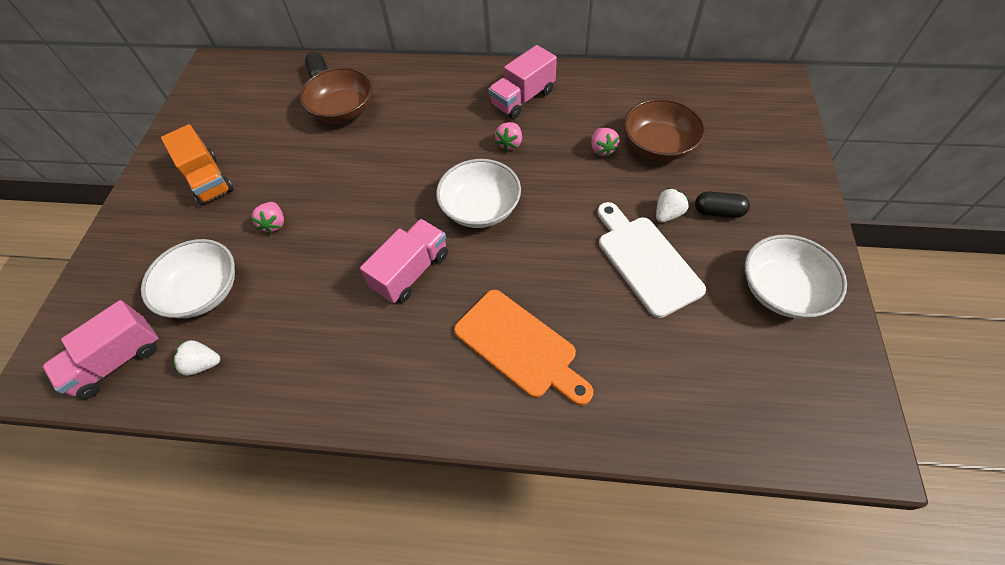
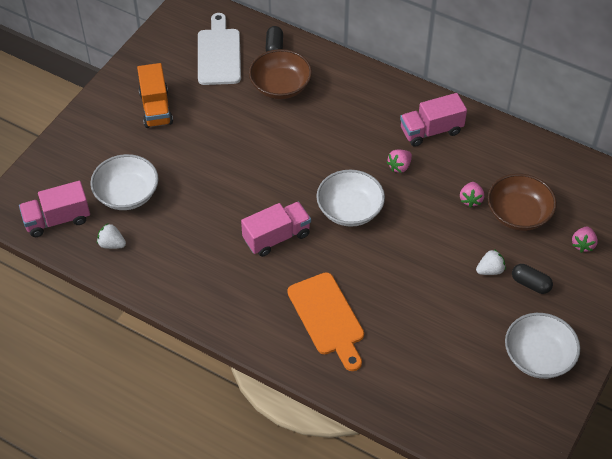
camera: 20 degrees right, 5 degrees down
(274, 224) = (192, 162): pink strawberry -> pink strawberry (583, 244)
(645, 261) = (451, 297): white cutting board -> white cutting board (219, 54)

